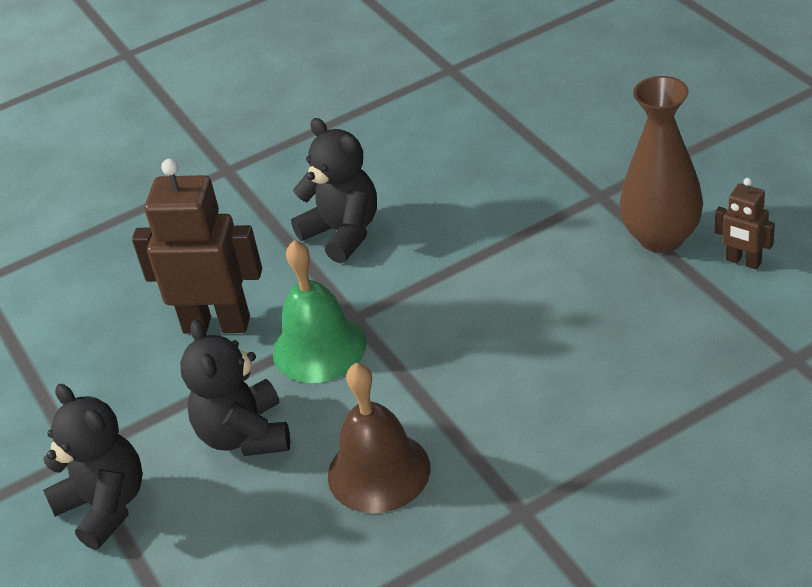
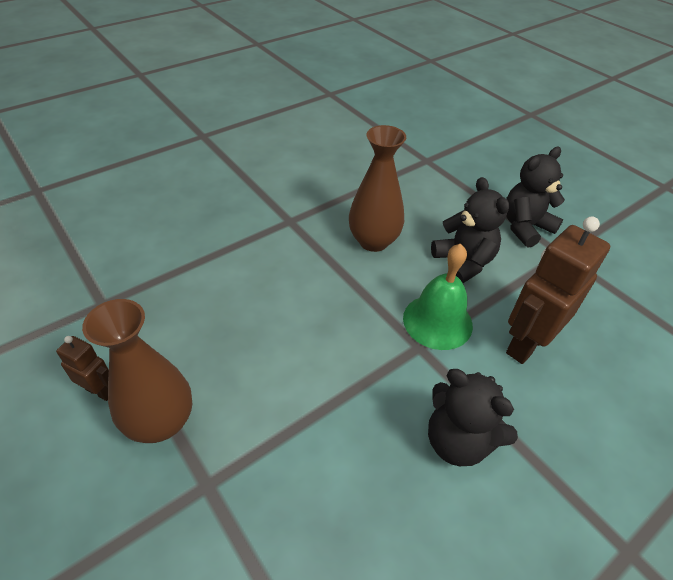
camera: 165 degrees right, 5 degrees up
(105, 506) = (525, 227): black teddy bear -> black teddy bear turned 105 degrees clockwise
(217, 324) = (526, 344): brown robot -> brown robot turned 135 degrees clockwise
(379, 471) = (373, 241): brown bell -> brown vase

